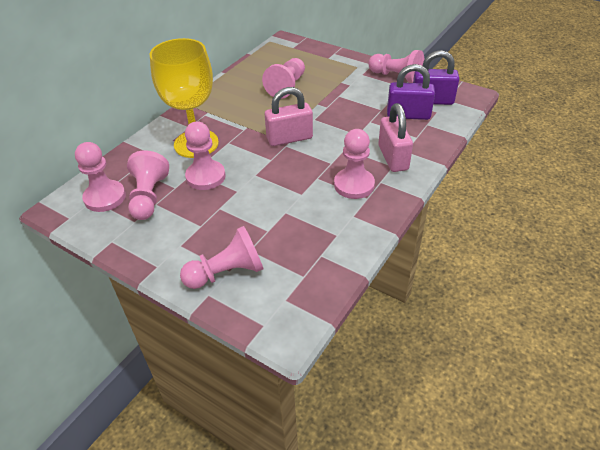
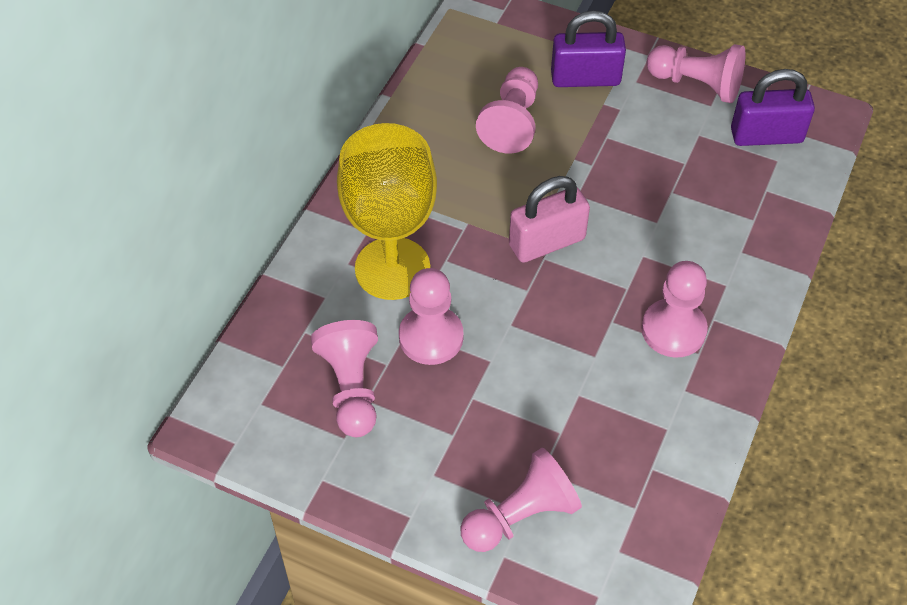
camera: 10 degrees left, 10 degrees up
(105, 197) = (279, 396): pink pawn -> none
(393, 158) = (724, 268): pink padlock -> none
(408, 115) = (732, 172): purple padlock -> purple padlock (585, 78)

